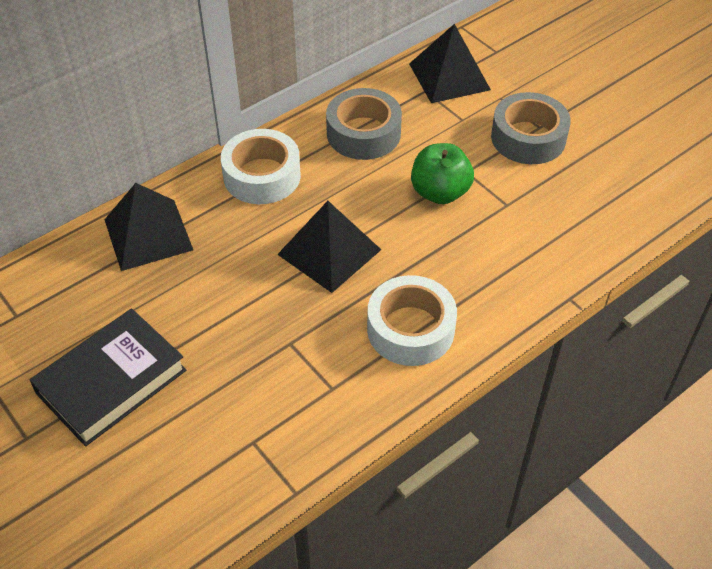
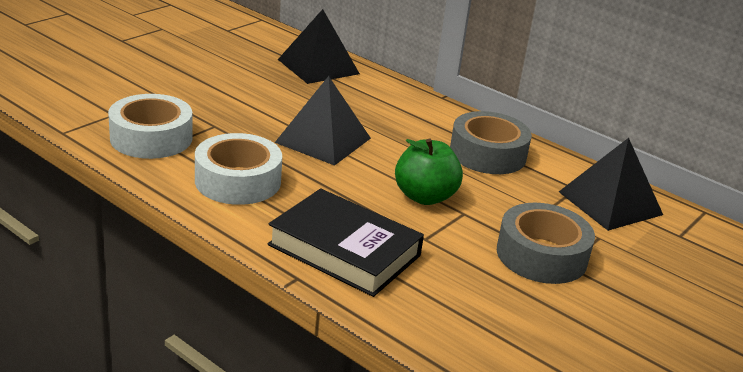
camera: 75 degrees right, 20 degrees down
(111, 382) = (170, 62): black book -> black book (344, 250)
(262, 176) = (404, 107): white tape -> white tape (151, 138)

